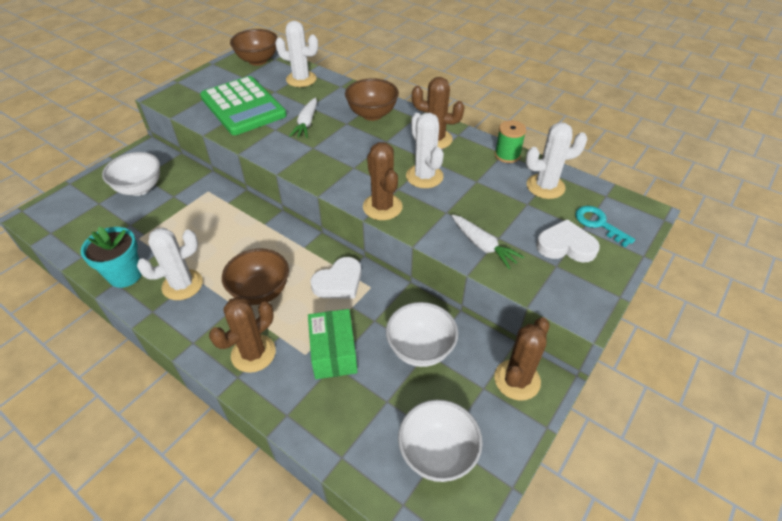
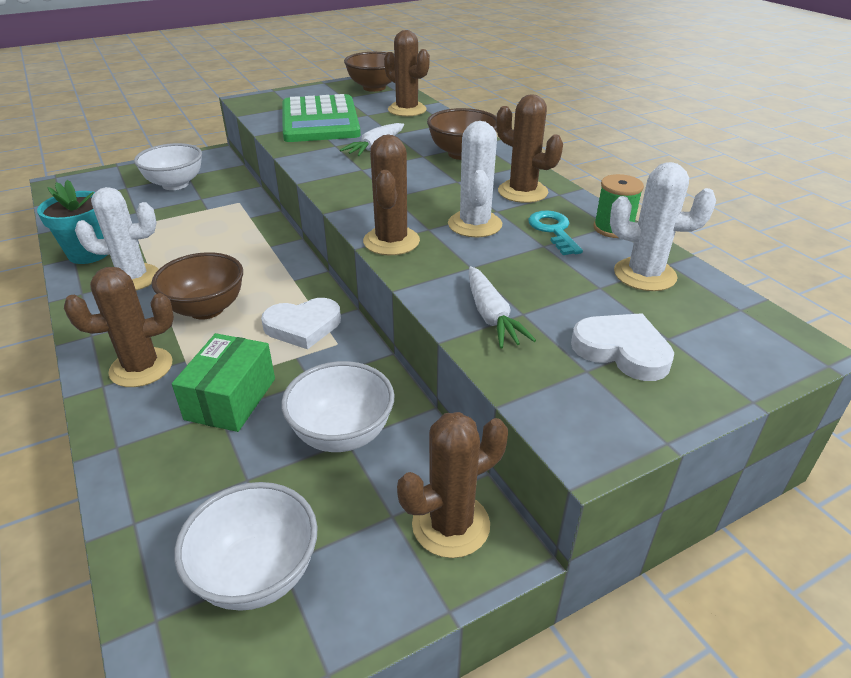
camera: 25 degrees right, 10 degrees down
(301, 79) = (407, 110): white cactus -> brown cactus
(598, 224) = (700, 339): turquoise key -> turquoise key (553, 230)

